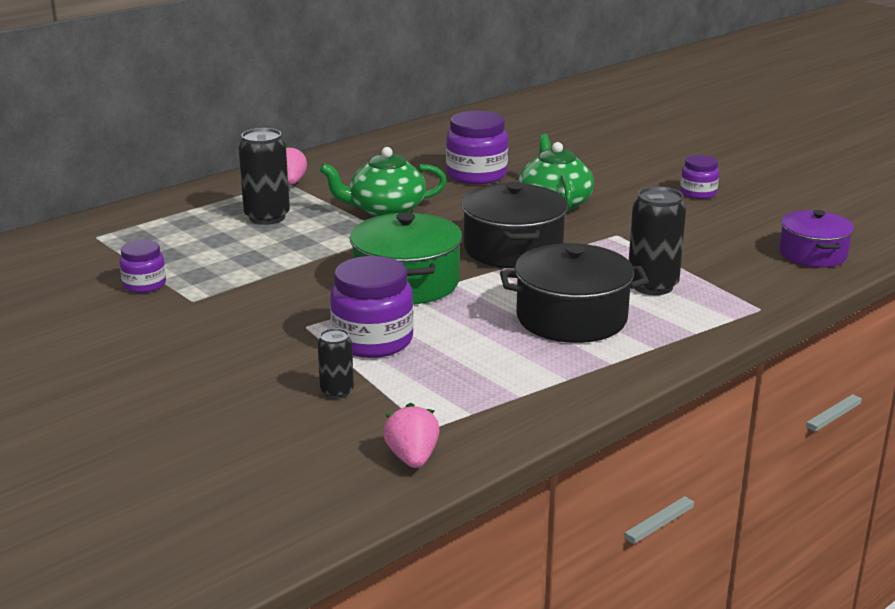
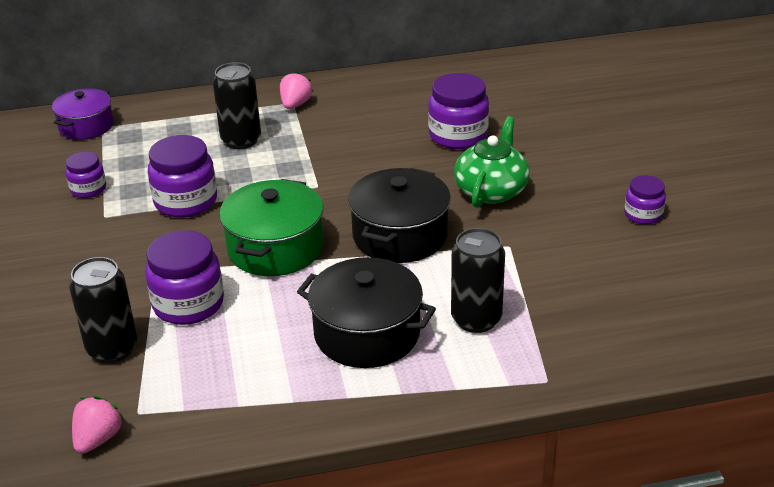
camera: 30 degrees right, 10 degrees up
(268, 271) = (186, 201): none -> purple jar
(337, 391) = (112, 349): black can -> black can, size x1.78
(385, 210) = (340, 158): green teapot -> none
(812, 254) = (674, 329): purple pot -> purple pot (86, 126)

